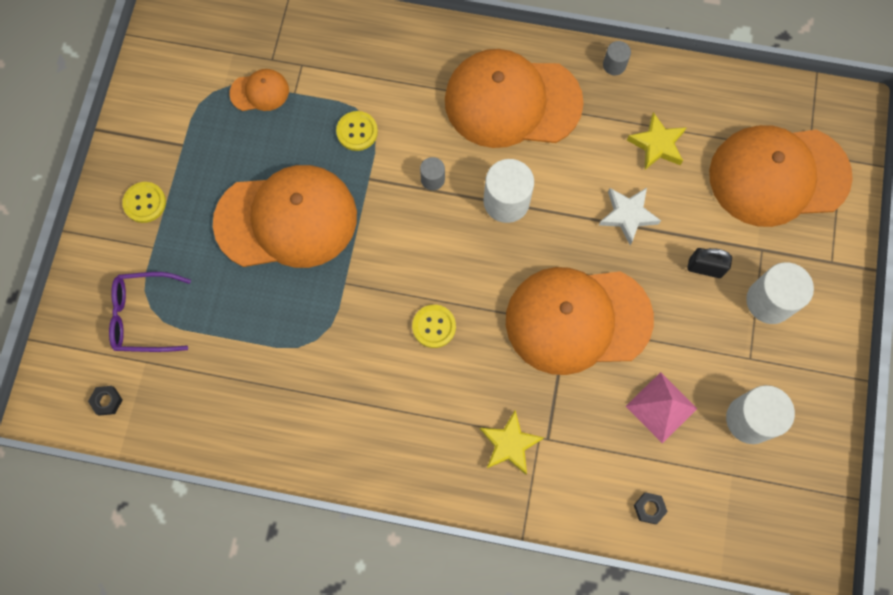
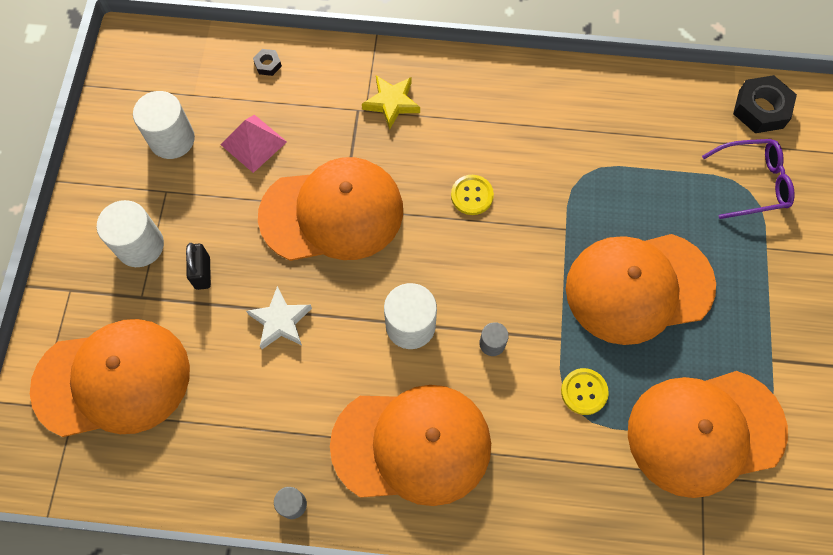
camera: 175 degrees right, 5 degrees down
(107, 401) = (761, 109): black nut -> black nut, size x2.05
(145, 203) = (790, 292): yellow button -> none
(259, 92) = (705, 431): orange cap -> orange cap, size x2.32
(657, 144) = (245, 405): yellow star -> none
(704, 268) = (202, 273): black padlock -> black padlock turned 75 degrees clockwise

